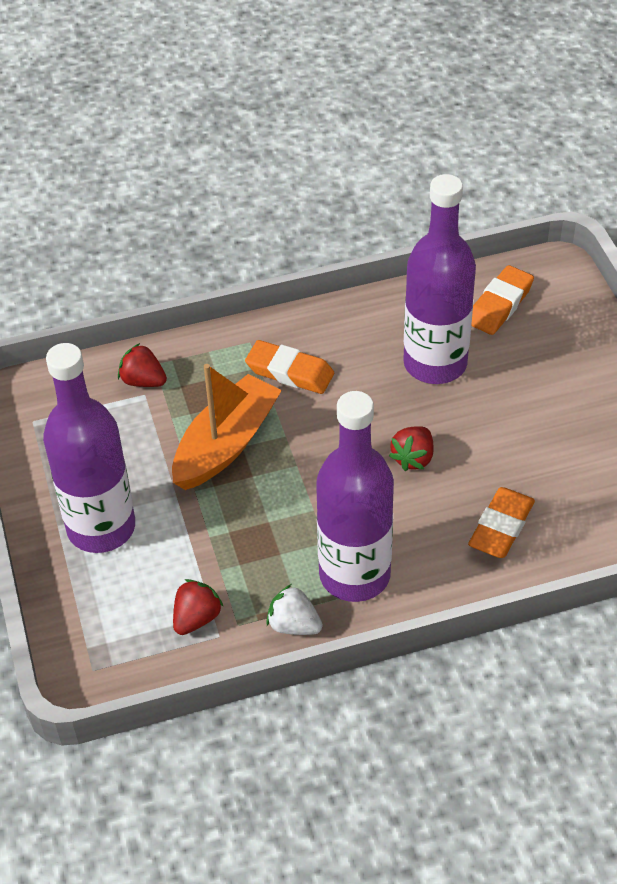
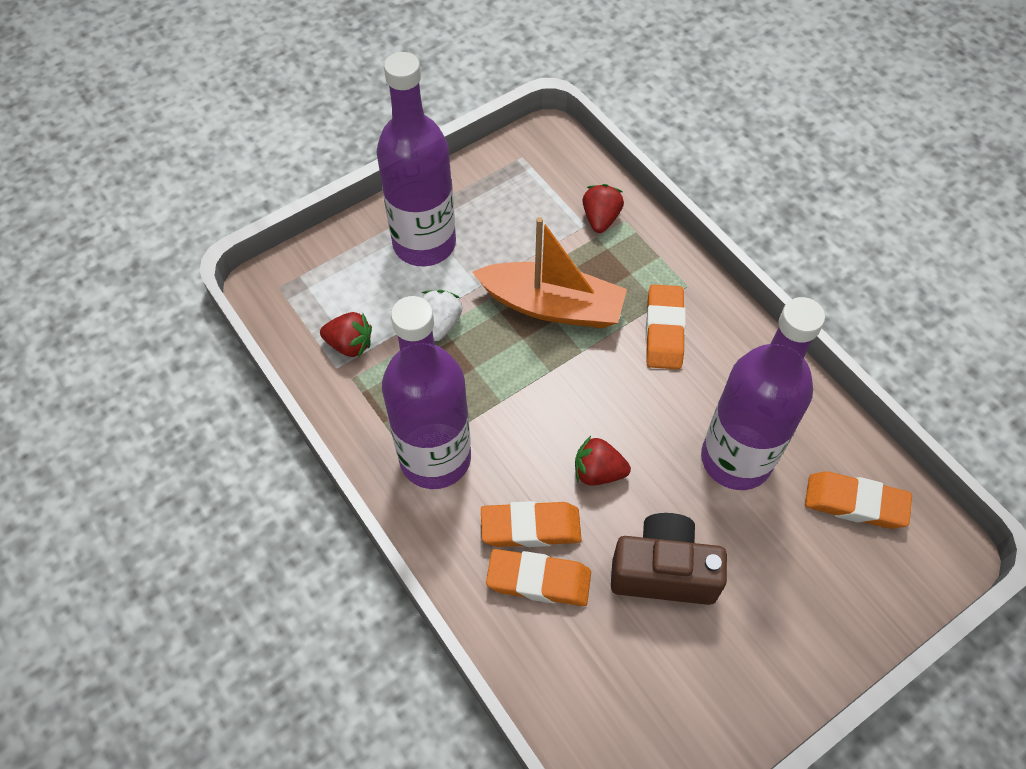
camera: 70 degrees right, 10 degrees up
(294, 625) = (363, 423): white strawberry -> white strawberry (440, 324)
(450, 520) = (530, 527): none -> orange eraser
(519, 441) = (663, 571): none -> brown camera

